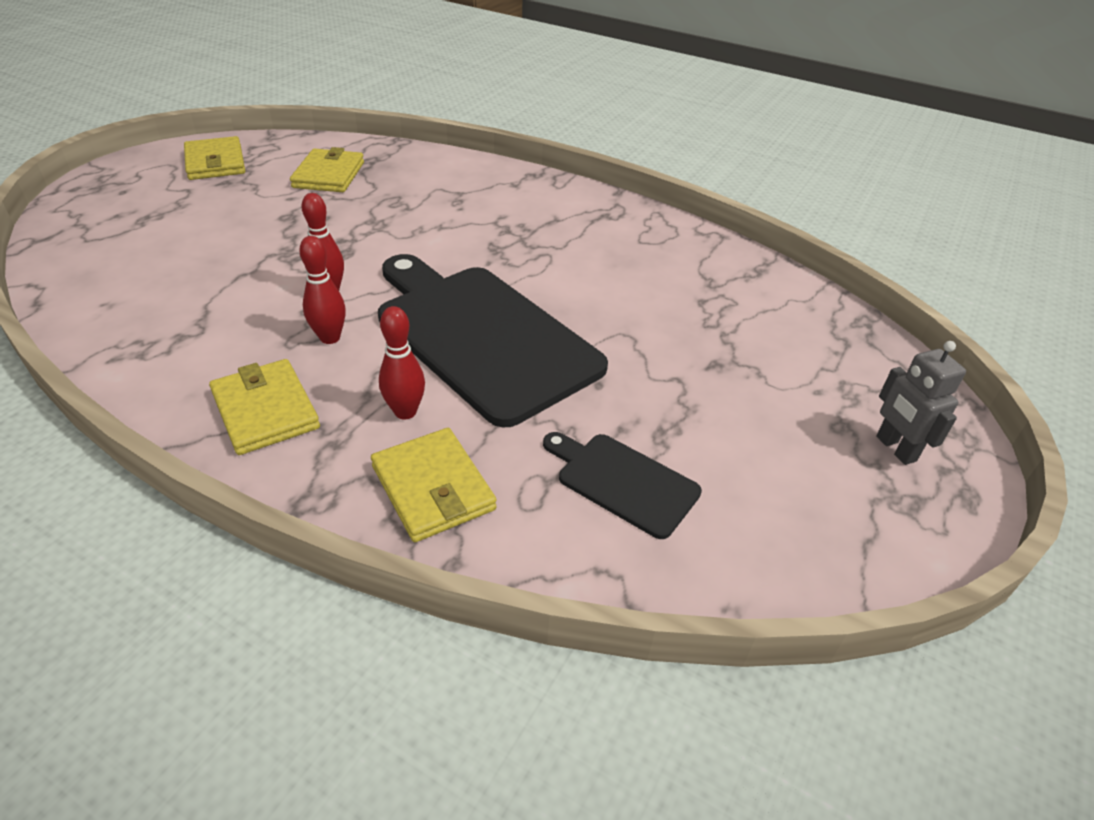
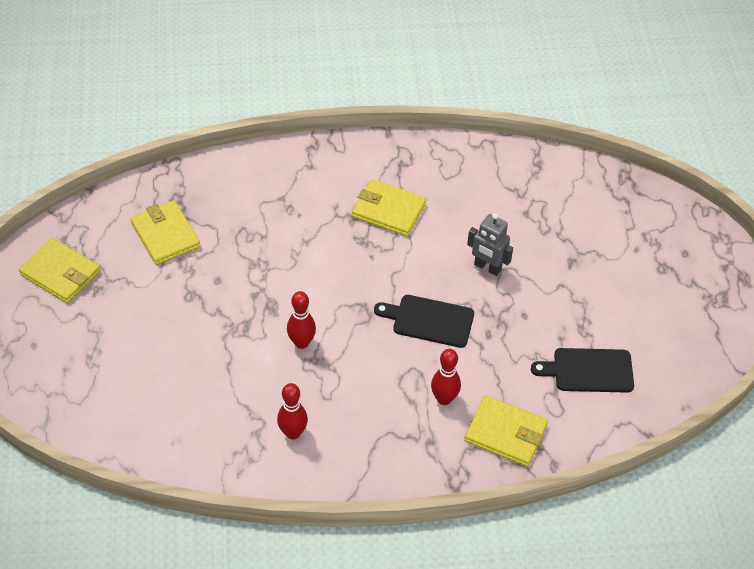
camera: 35 degrees left, 10 degrees up
(265, 410) = (370, 447): yellow wallet -> yellow wallet (388, 210)
(330, 338) = (345, 377): red bowling pin -> red bowling pin (293, 433)
(481, 336) = (429, 320): black cutting board -> black cutting board, size x0.48
(895, 449) = (696, 267): grey robot -> grey robot (487, 267)

